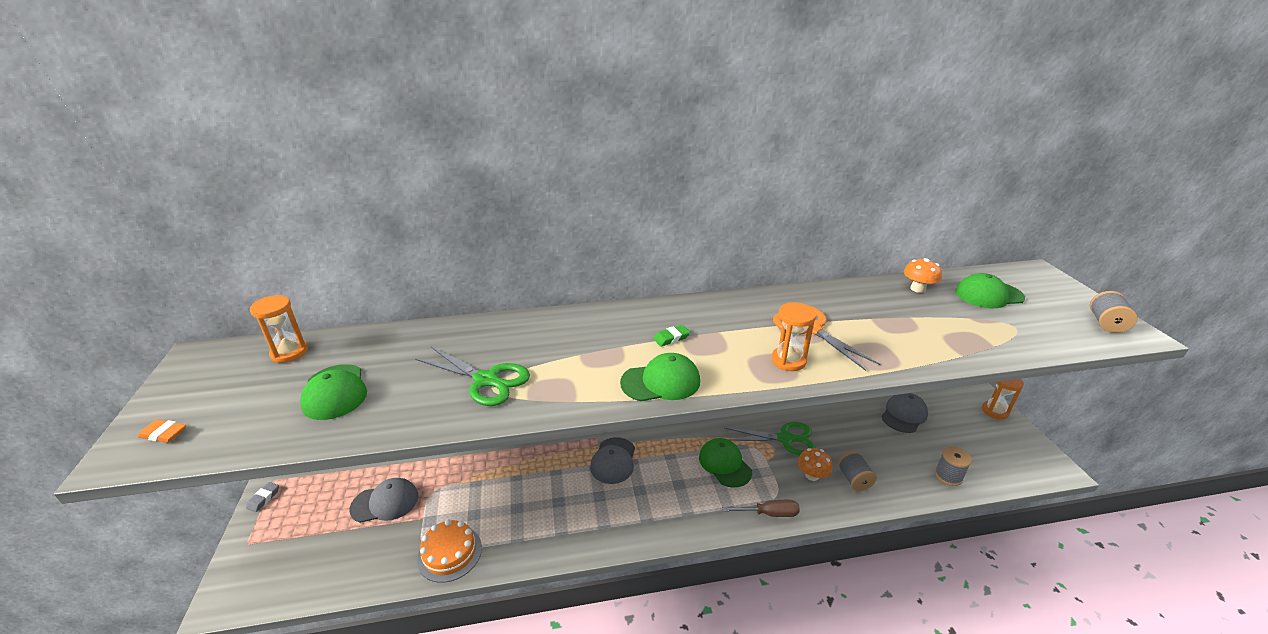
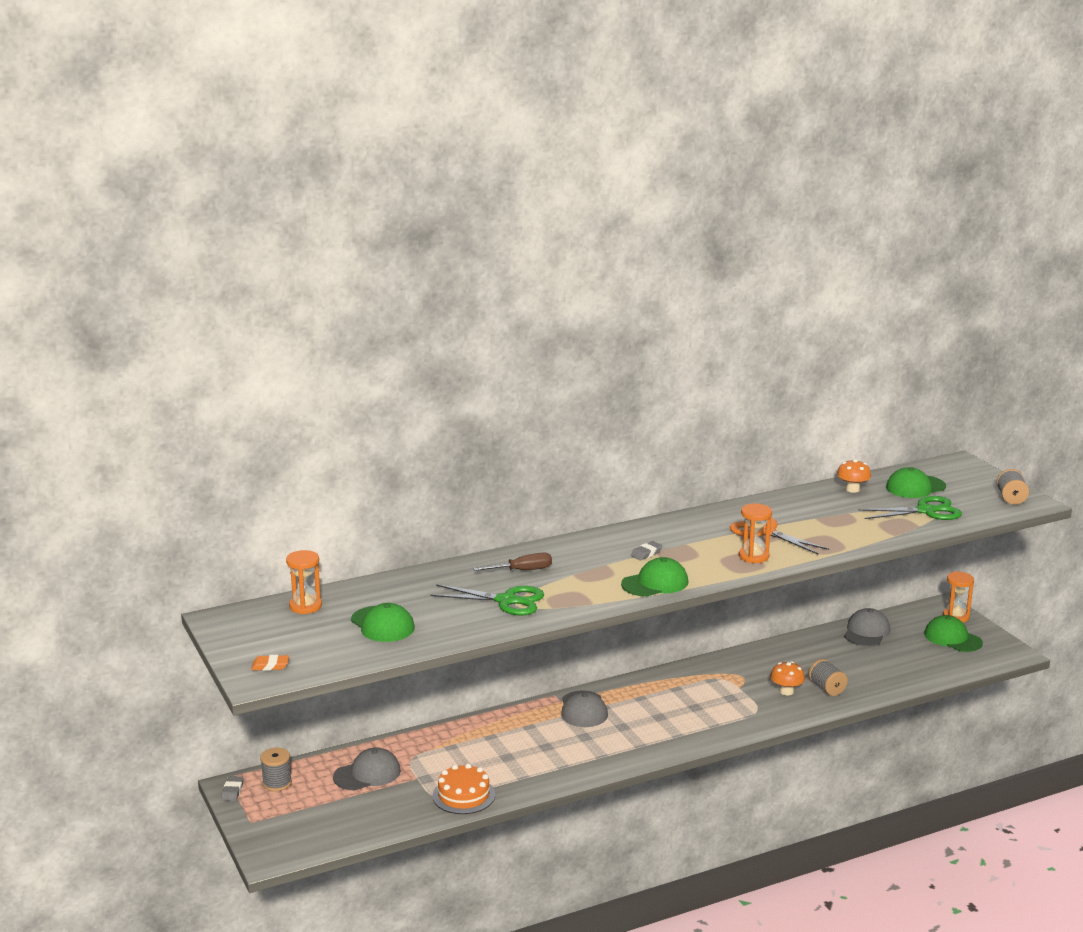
camera: 15 degrees left, 10 degrees down
(671, 338) = (646, 553): green eraser -> grey eraser
(724, 464) = (698, 696): green cap -> green cap (952, 638)
(769, 513) = (754, 724): brown screwdriver -> brown screwdriver (522, 570)
(785, 439) = (751, 668): green scissors -> green scissors (926, 511)
(948, 476) = (914, 673): grey spool -> grey spool (277, 783)

